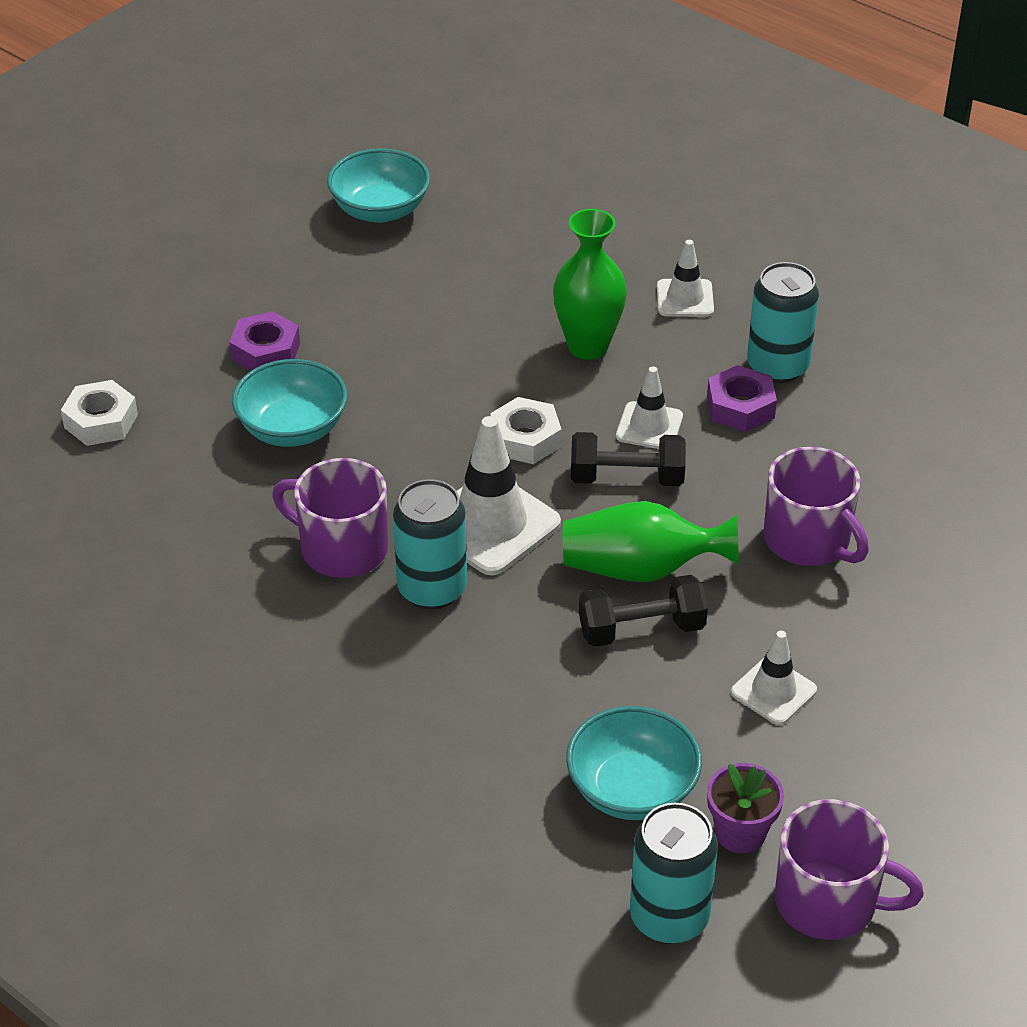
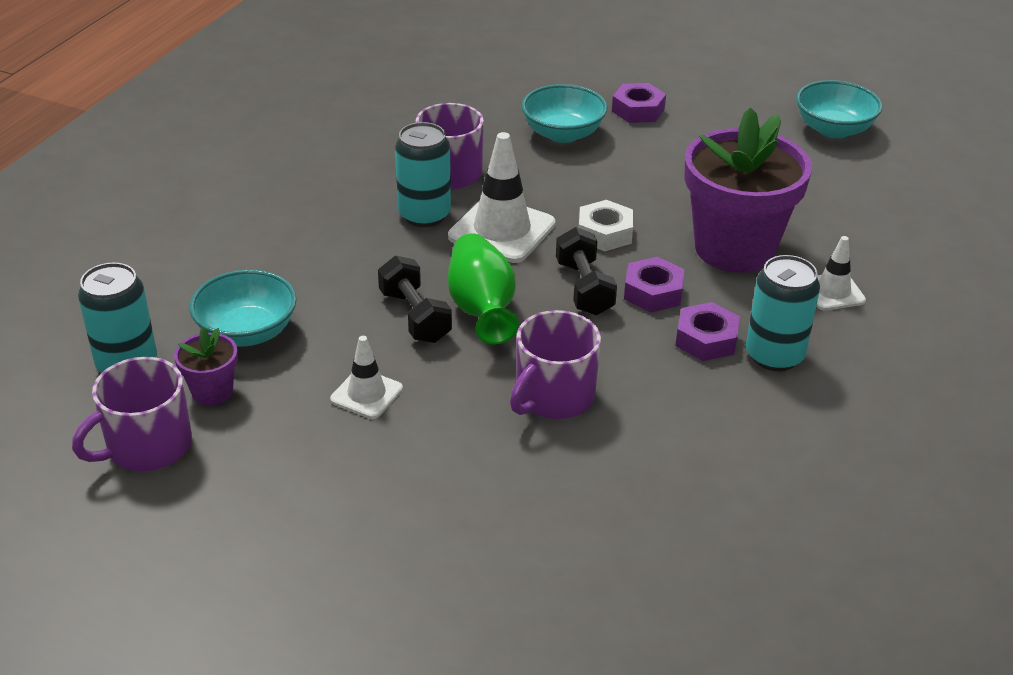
camera: 75 degrees right, 5 degrees down
(101, 421) = (533, 65): white nut -> none
(588, 346) = (734, 248): green vase -> purple flower pot
(649, 426) = (653, 292): white traffic cone -> purple nut
(828, 901) = (147, 446): purple mug -> purple mug turned 45 degrees clockwise

